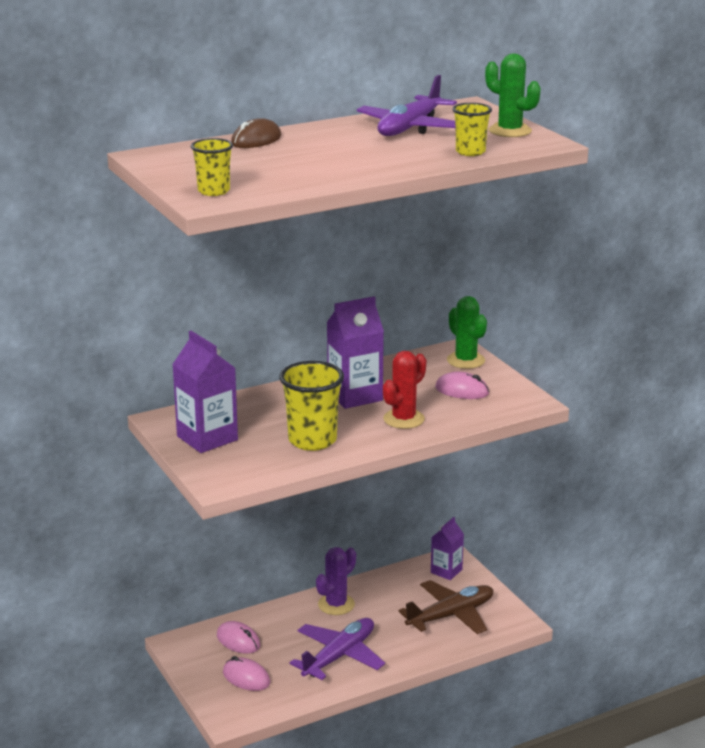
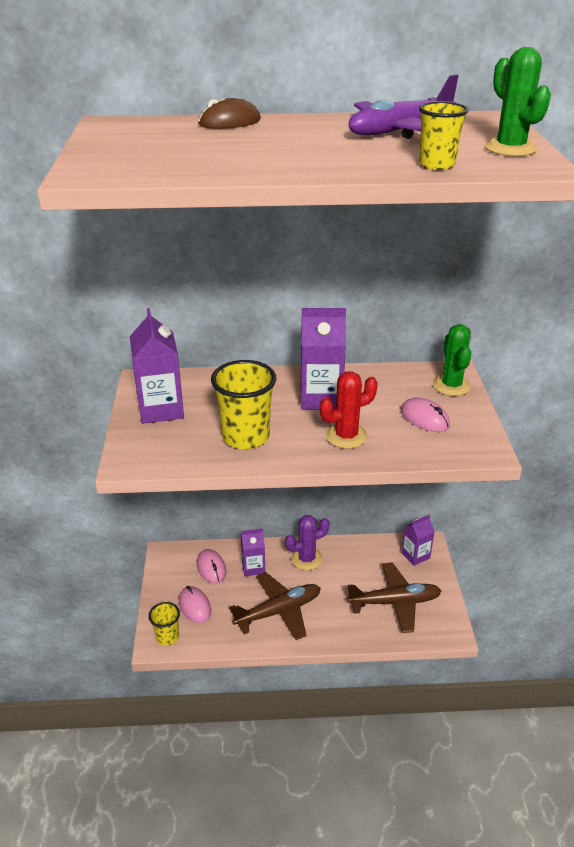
camera: 25 degrees right, 10 degrees up
(213, 191) = (108, 165): yellow cup -> yellow cup (167, 637)
(284, 627) = (253, 567): none -> purple carton
(339, 656) = (279, 611): purple plane -> brown plane

